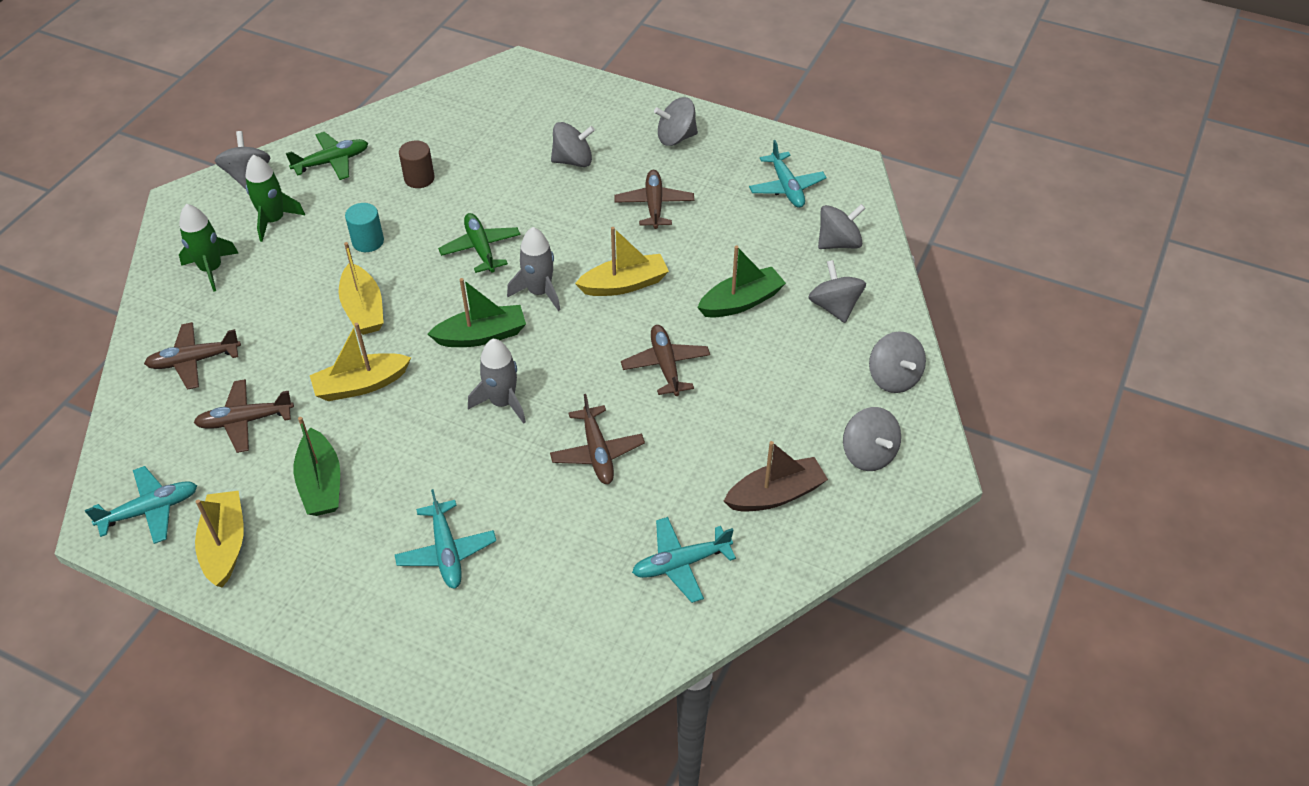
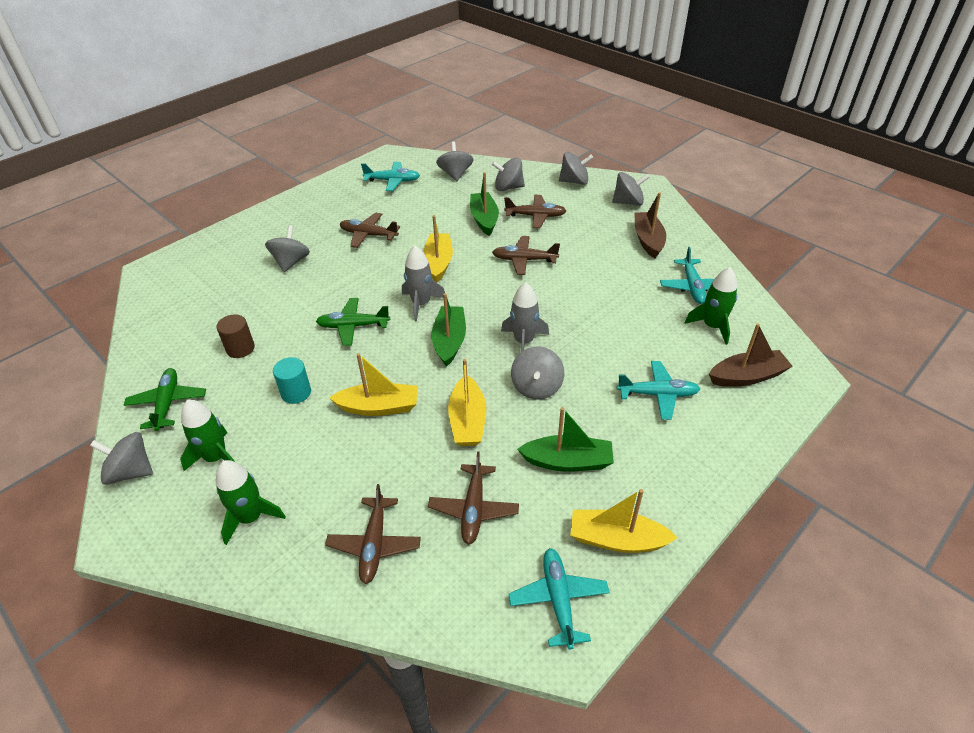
camera: 70 degrees left, 5 degrees down
(506, 647) = (747, 376): none -> brown boat
(597, 452) = (589, 304): brown plane -> brown plane (535, 216)
(598, 597) = (712, 326): none -> green rocket
(676, 138) = (307, 212): grey spinning top -> grey spinning top (536, 387)

